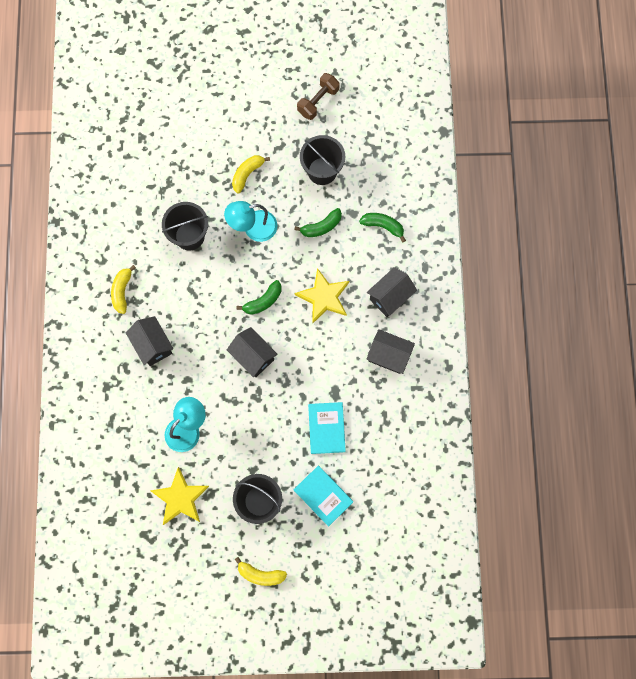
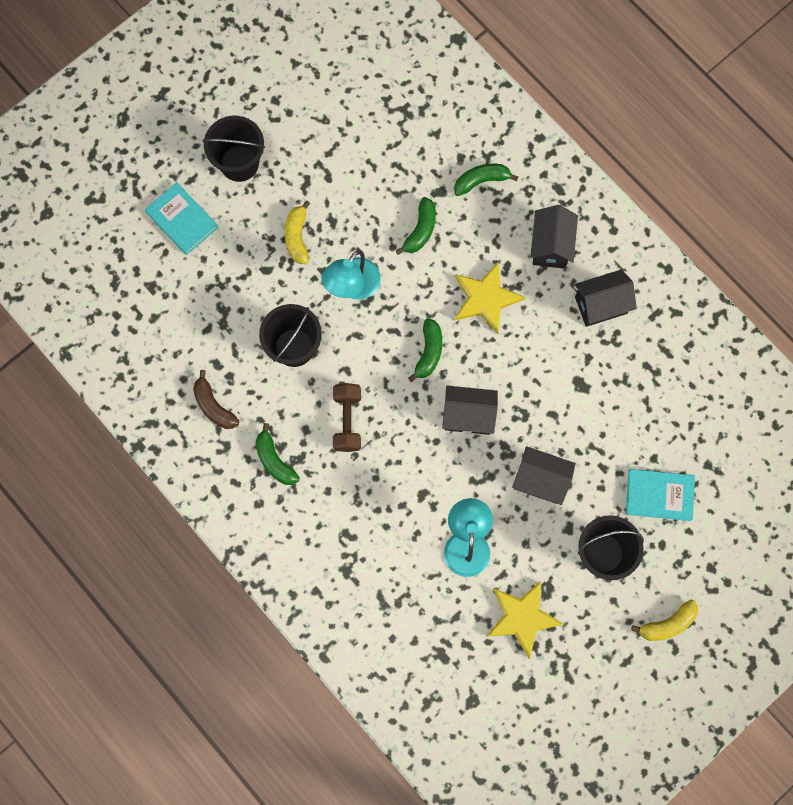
camera: 40 degrees left, 0 degrees up
(116, 233) = (214, 406): none -> brown banana
(122, 291) = (274, 460): yellow banana -> green banana
(153, 345) = (356, 489): black house -> black house (540, 480)
(318, 101) = (304, 106): brown dumbbell -> brown dumbbell (347, 421)
(322, 171) = (371, 173): black bucket -> black bucket (239, 163)
(326, 428) = (603, 426): turquoise book -> turquoise book (182, 220)

